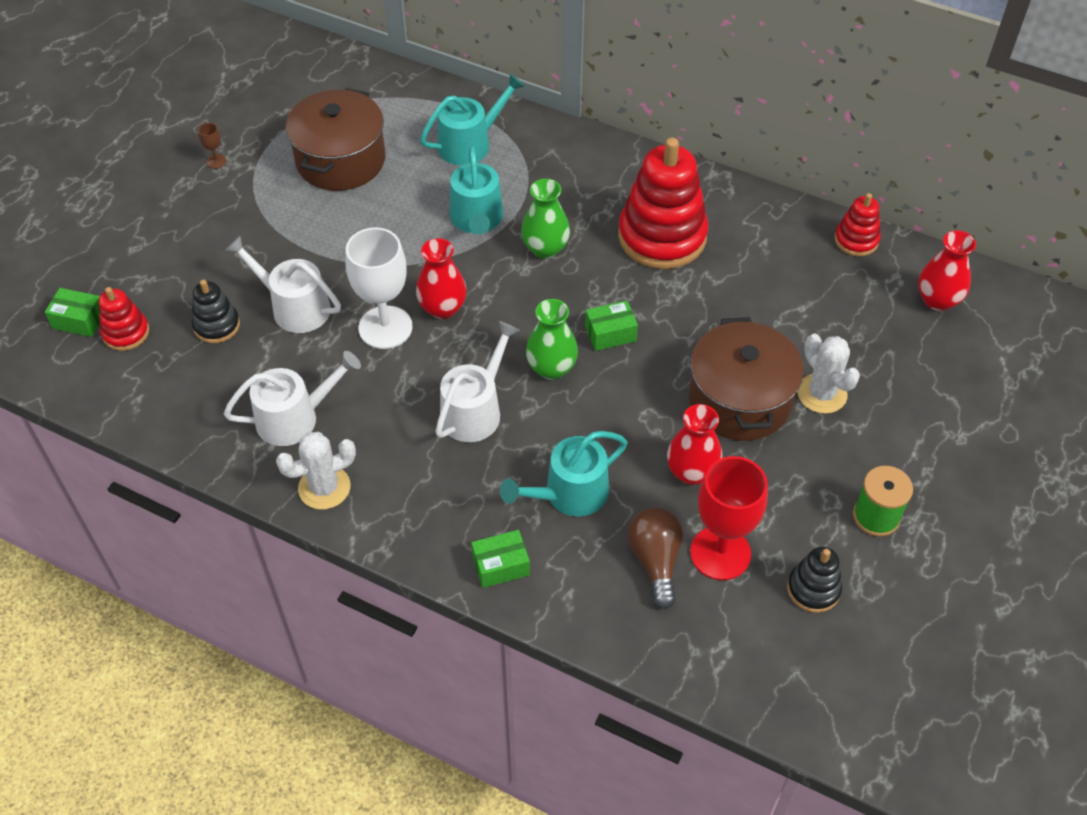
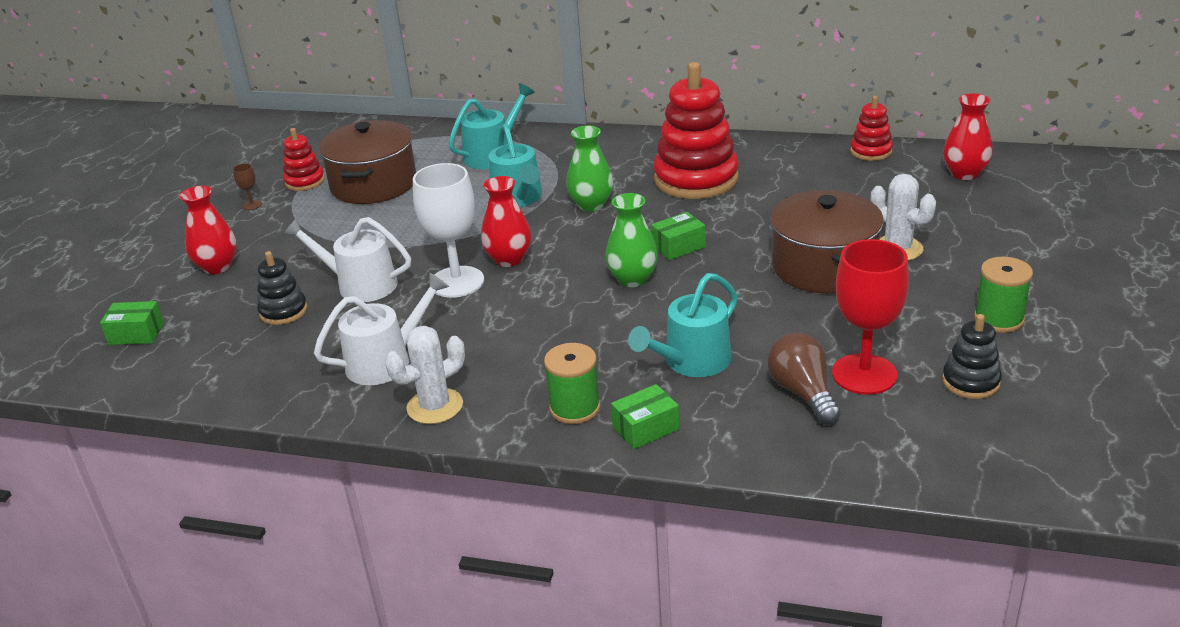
camera: 10 degrees left, 20 degrees down
(126, 333) = (188, 334): red stacking toy -> red stacking toy (305, 181)
(446, 524) = (575, 408): none -> green spool
(475, 410) = (569, 321): white watering can -> none
(691, 472) = (805, 323): red vase -> red vase (217, 266)

